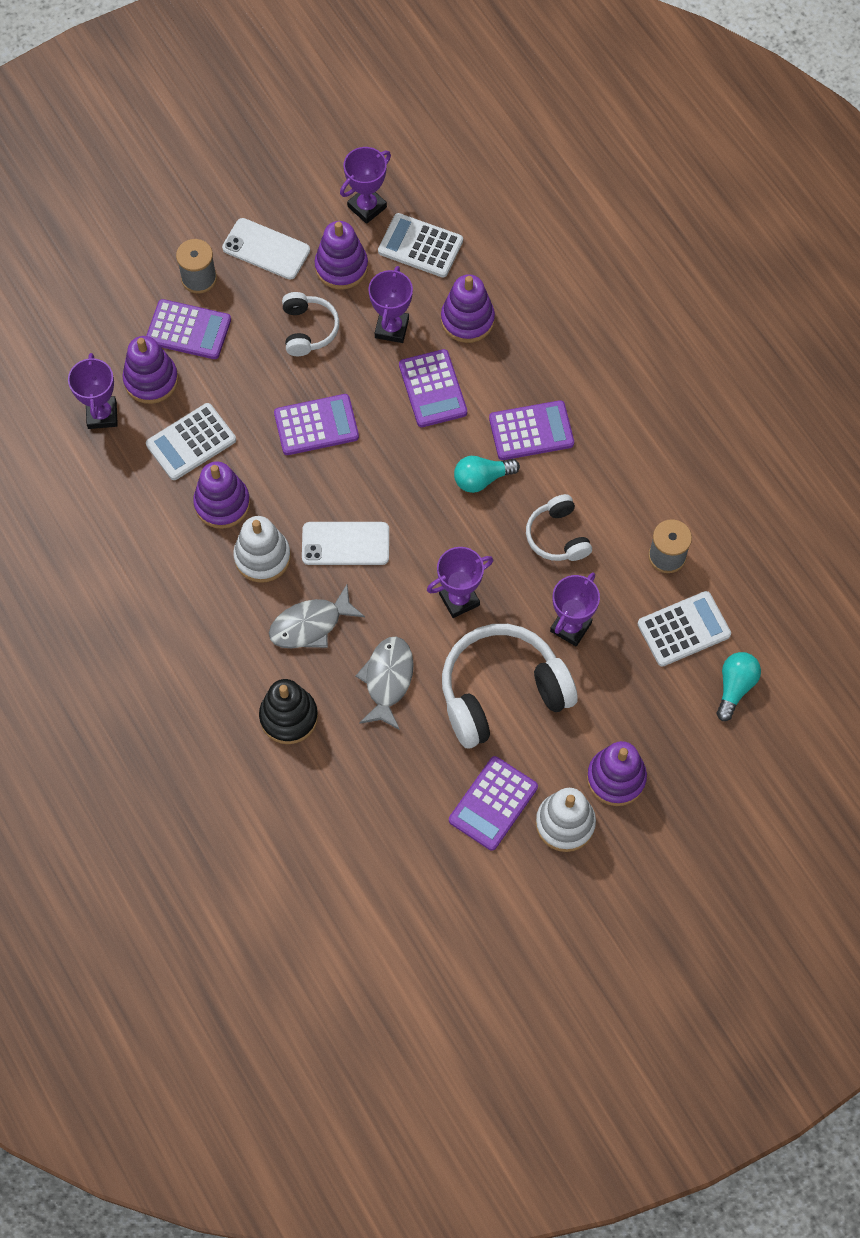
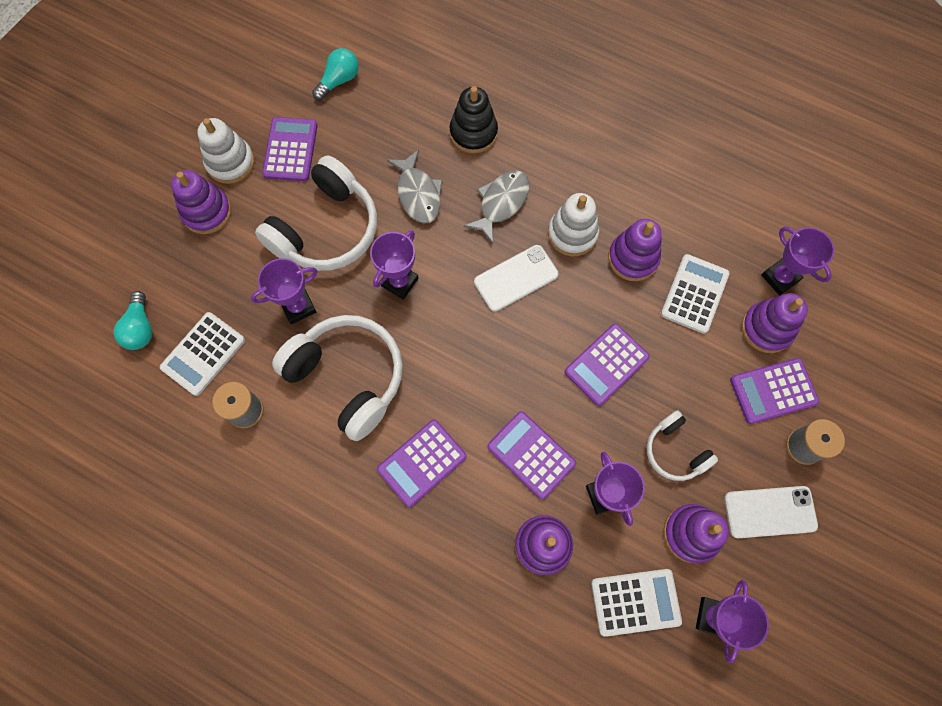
camera: 150 degrees right, 5 degrees up
(481, 479) = (439, 393): turquoise light bulb -> turquoise light bulb (339, 81)
(557, 536) = (348, 377): white headphones -> white headphones, size x1.86
(570, 627) = (298, 307): purple trophy -> purple trophy turned 60 degrees clockwise

